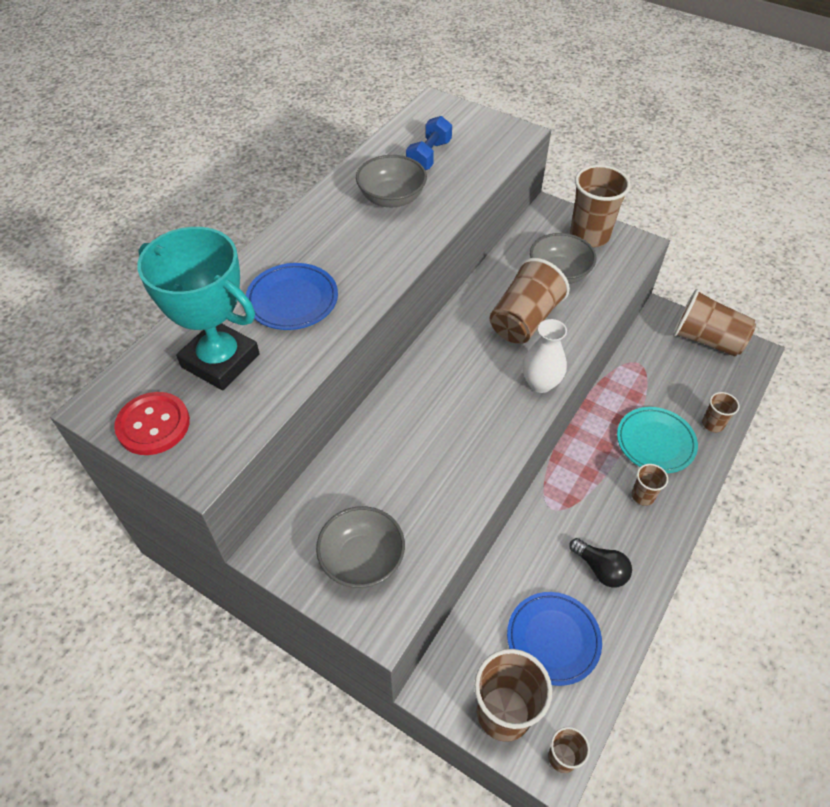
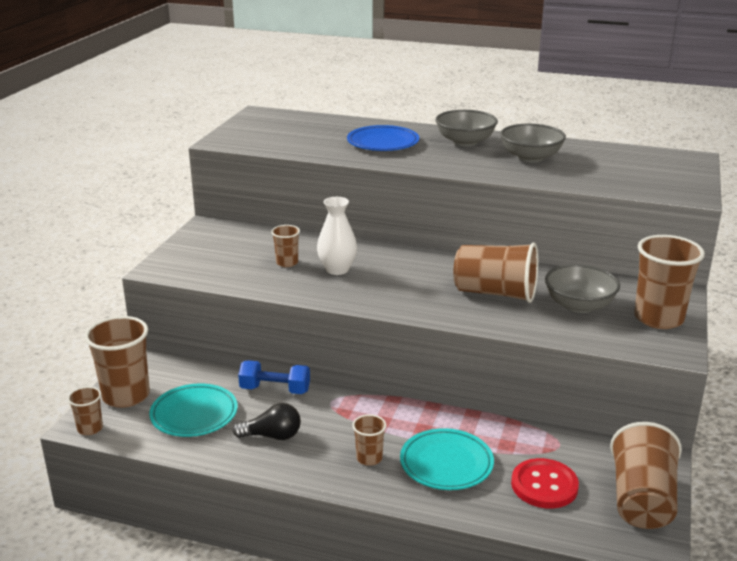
camera: 75 degrees right, 25 degrees down
(153, 425) = (250, 126): red button -> red button (544, 485)
(220, 361) = (312, 133): turquoise trophy -> none
(362, 559) = (207, 256): grey bowl -> grey bowl (465, 142)
(429, 156) = (605, 164): blue dumbbell -> blue dumbbell (275, 389)
(540, 383) = (418, 308): white vase -> white vase (337, 269)
(553, 639) = (194, 414): blue plate -> turquoise plate
(600, 569) = (272, 436): black light bulb -> black light bulb turned 120 degrees counterclockwise
(712, 424) = (499, 509): brown cup -> brown cup (287, 263)

